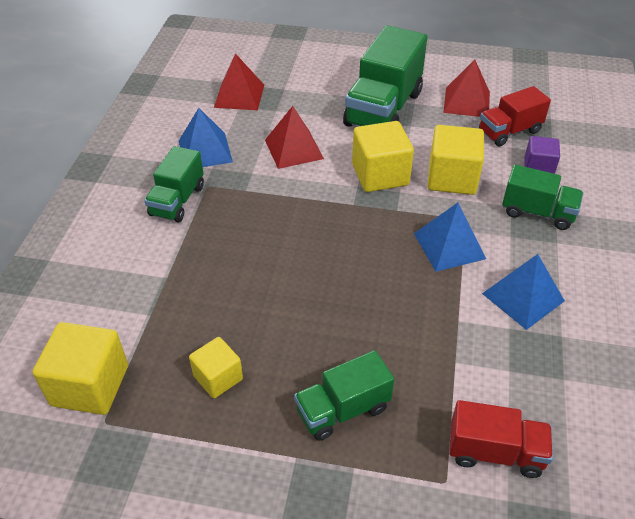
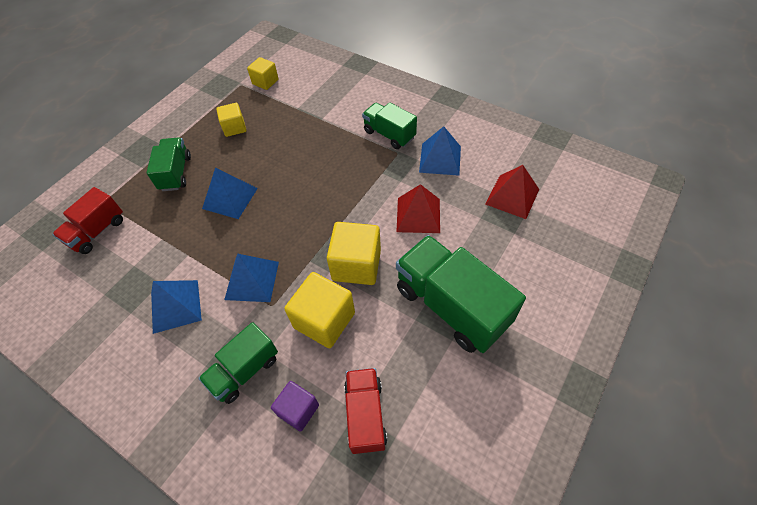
camera: 115 degrees right, 10 degrees up
(90, 385) = (265, 82): yellow cube -> yellow cube, size x0.61
(354, 317) = (230, 198): none -> blue pyramid
(467, 102) = (435, 397): red pyramid -> none

